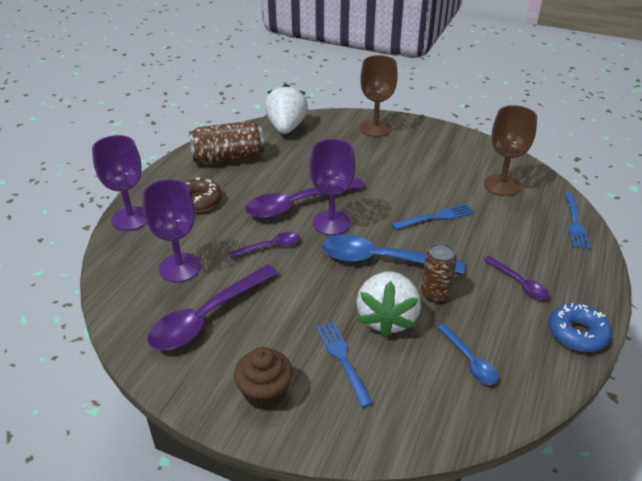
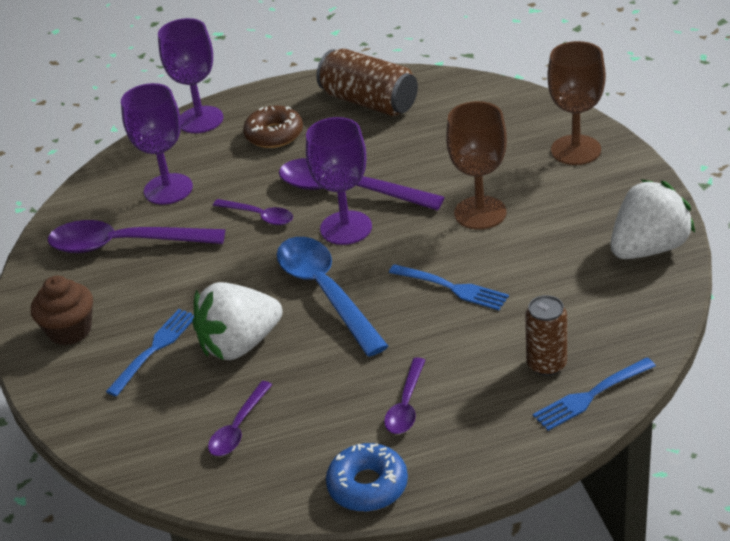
camera: 55 degrees right, 0 degrees up
(286, 127) = (480, 97): white strawberry -> white strawberry (648, 248)
(435, 294) = (314, 355): brown can -> brown can (546, 364)
(469, 361) = (238, 428): blue spoon -> purple spoon
(501, 185) = (592, 302): brown goblet -> brown goblet (480, 213)

